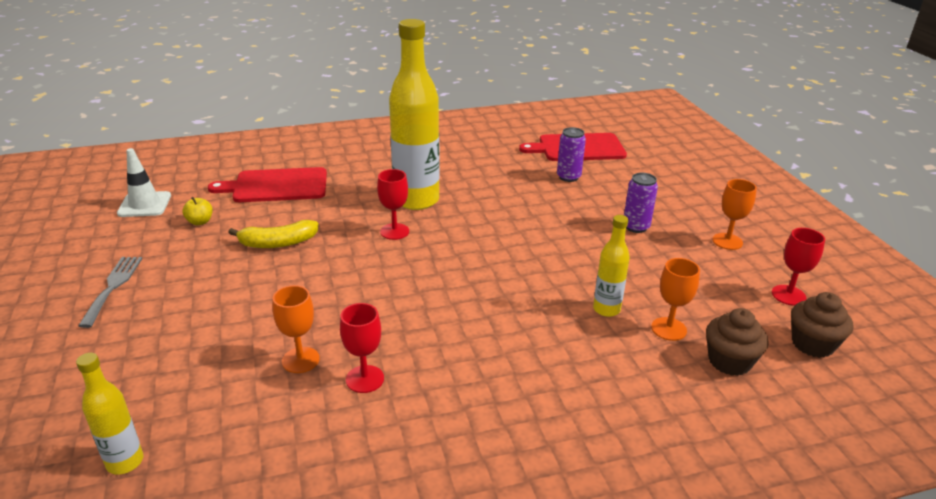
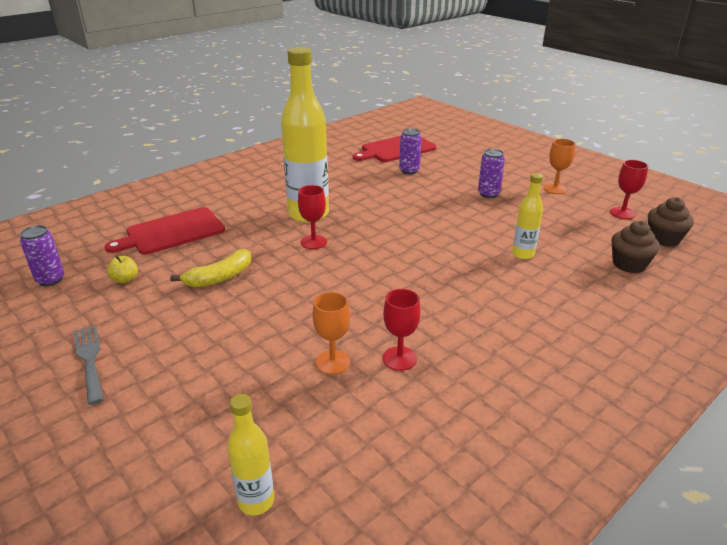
camera: 25 degrees left, 0 degrees up
(144, 205) = (50, 279): white traffic cone -> purple can
(668, 329) = (574, 255): orange goblet -> none

